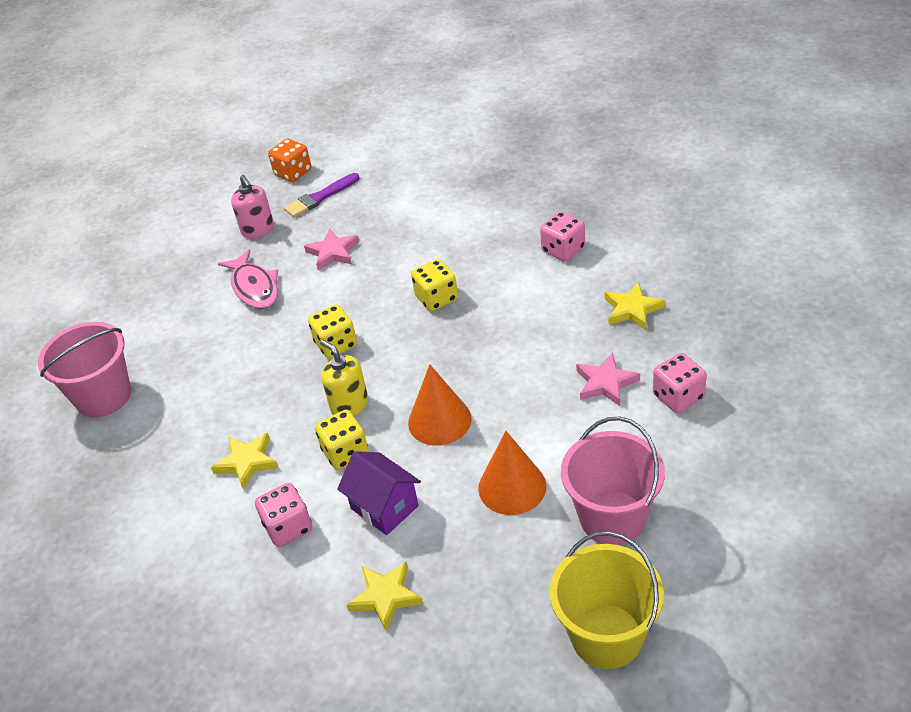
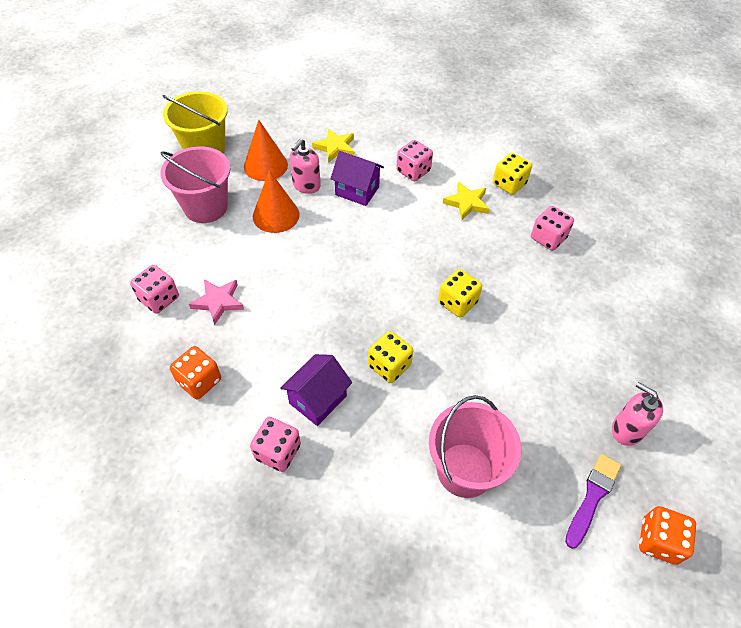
camera: 155 degrees right, 10 degrees up
(103, 396) = (613, 231): pink bucket -> pink bucket (465, 470)
(184, 399) = (548, 238): none -> pink dice
(254, 287) = (572, 351): pink fish -> none
(333, 252) = (523, 409): pink star -> none
(345, 453) = (401, 219): yellow dice -> yellow dice (509, 184)
(349, 405) = (417, 253): yellow soap dispenser -> none
(439, 420) = (342, 252): orange cone -> orange cone (265, 165)
(455, 530) = (306, 185): none -> pink soap dispenser
(516, 281) = (318, 399): none -> purple house
(632, 309) = (199, 381): yellow star -> orange dice

